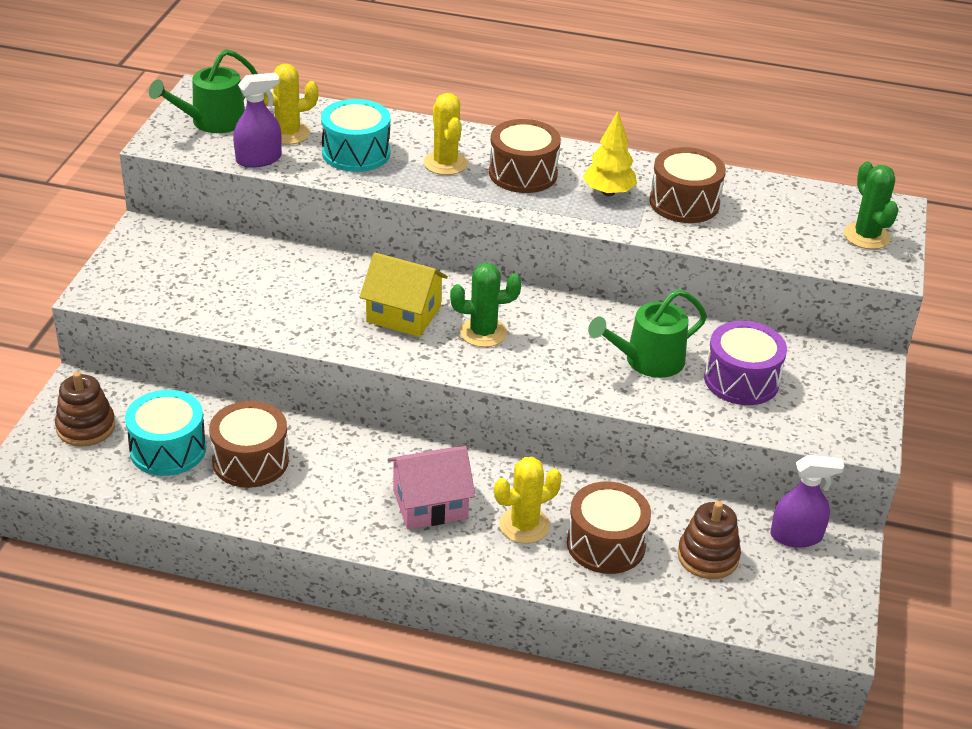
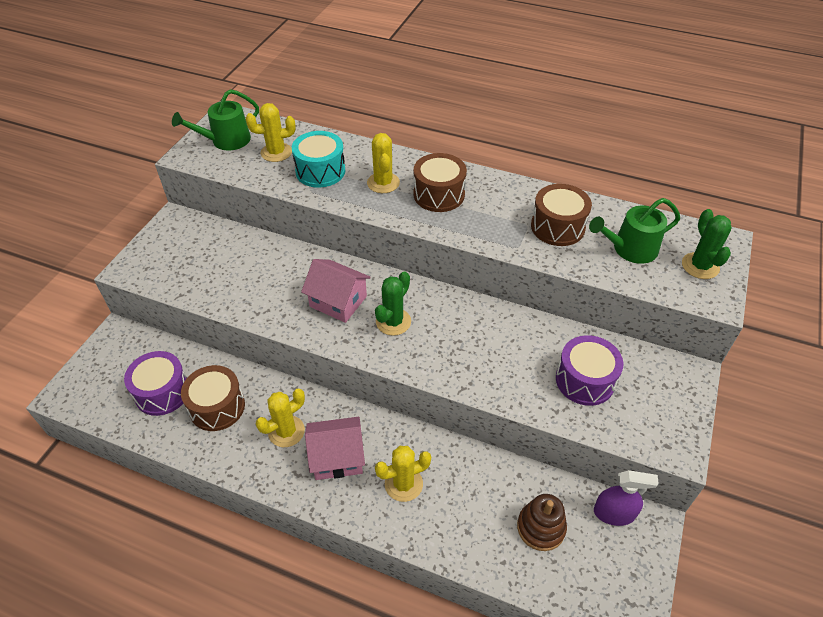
camera: 10 degrees right, 10 degrees up
(86, 427) = (112, 368): brown stacking toy -> none
(168, 449) = (162, 392): turquoise drum -> purple drum
(258, 159) = (249, 173): purple spray bottle -> none
(354, 481) = (286, 431): none -> yellow cactus
(403, 314) = (338, 301): yellow house -> pink house
(483, 332) = (393, 322): green cactus -> green cactus turned 60 degrees counterclockwise
(606, 544) = (463, 507): brown drum -> none
(608, 192) = (500, 214): yellow tree -> none
(648, 360) = (514, 356): green watering can -> green watering can (630, 249)

